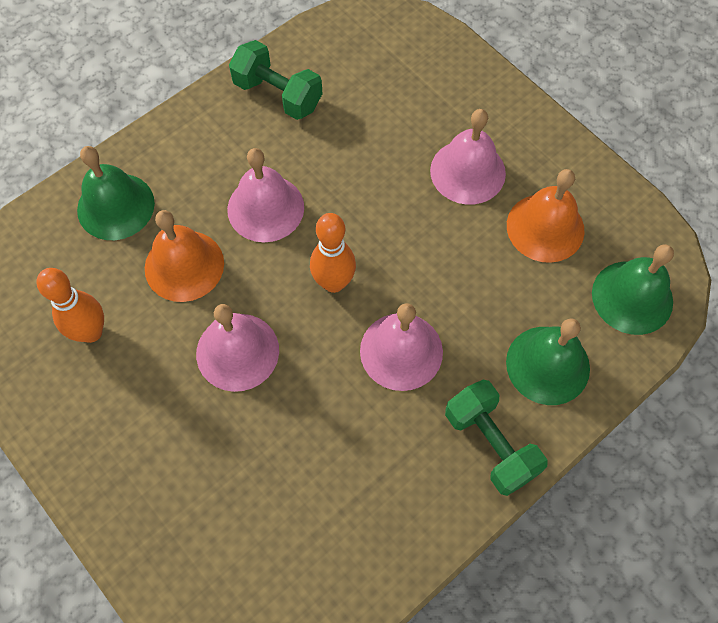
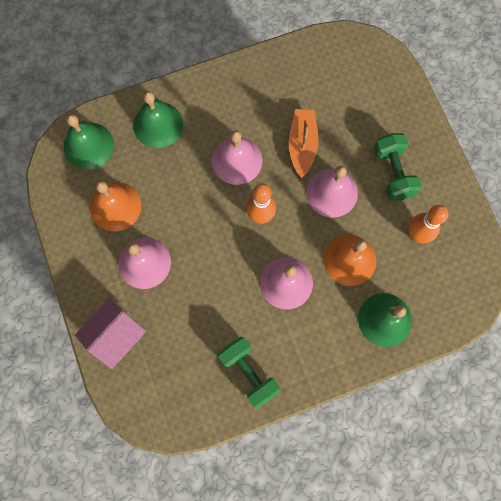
camera: 160 degrees left, 10 degrees up
(308, 411) = (302, 145): none -> orange boat
(460, 83) = (116, 335): none -> pink house
(490, 444) = (210, 95): green dumbbell -> green dumbbell (393, 173)

